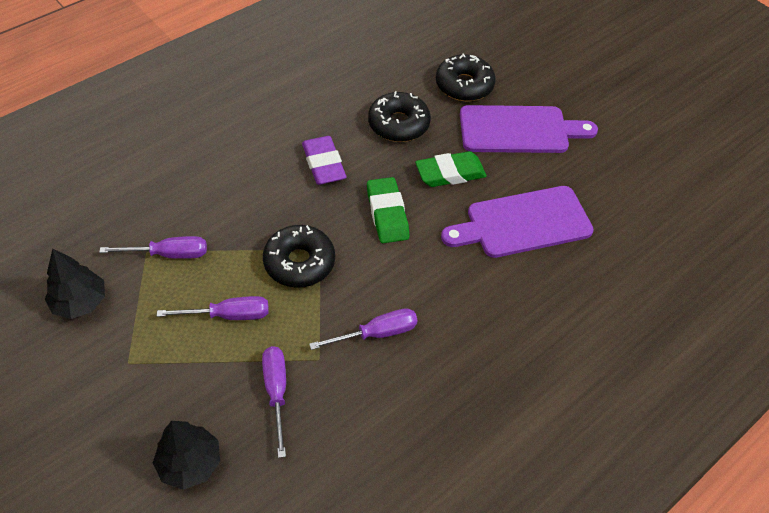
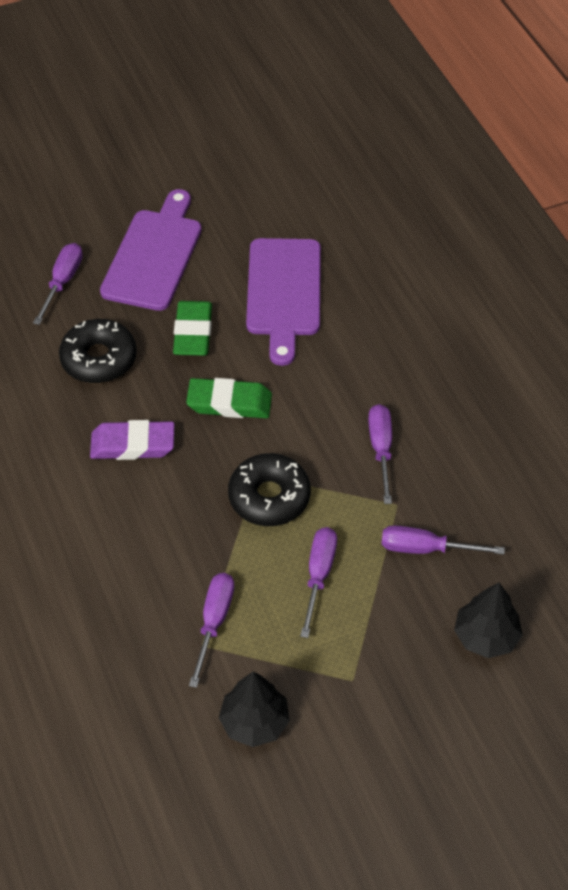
camera: 70 degrees left, 0 degrees up
(464, 85) = (62, 282): black donut -> purple screwdriver

